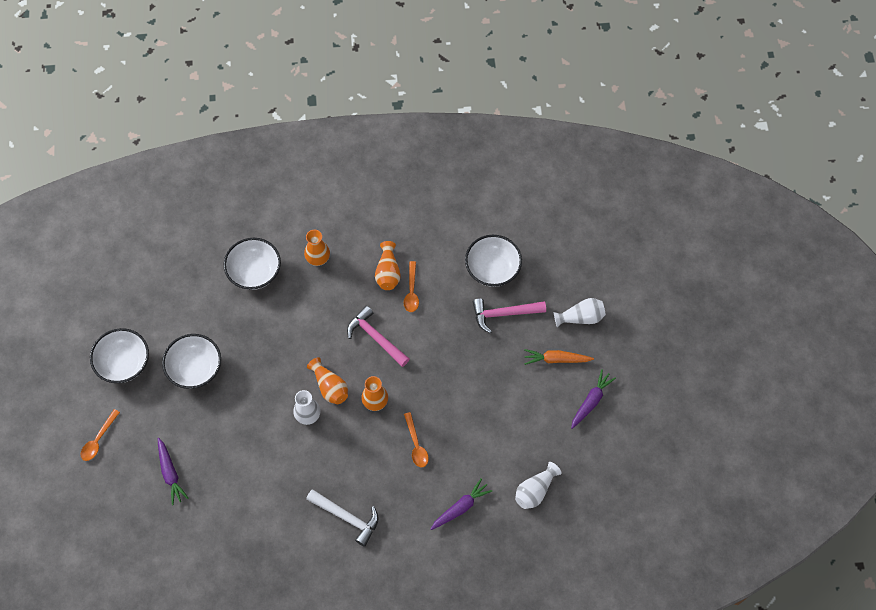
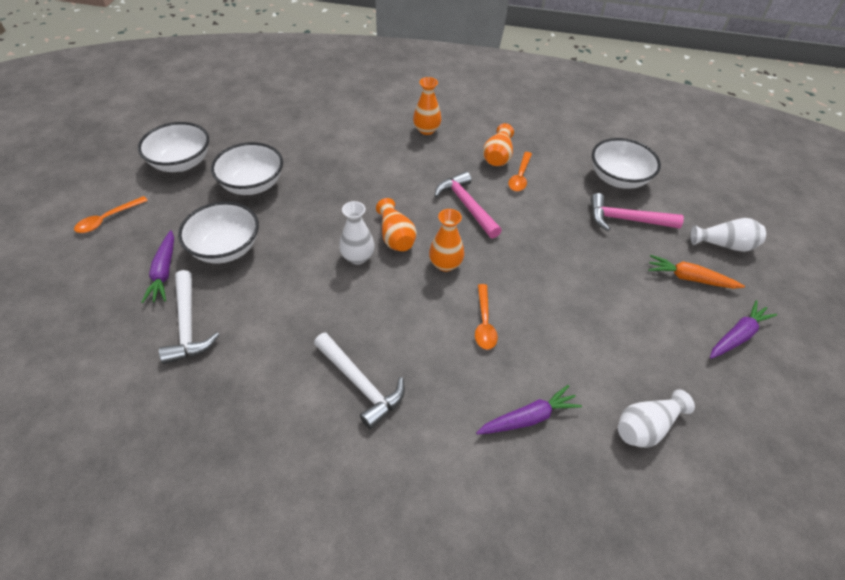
camera: 15 degrees right, 15 degrees down
(211, 511) = (188, 325): none -> white hammer
(254, 272) = (356, 126): white bowl -> white bowl (225, 248)

